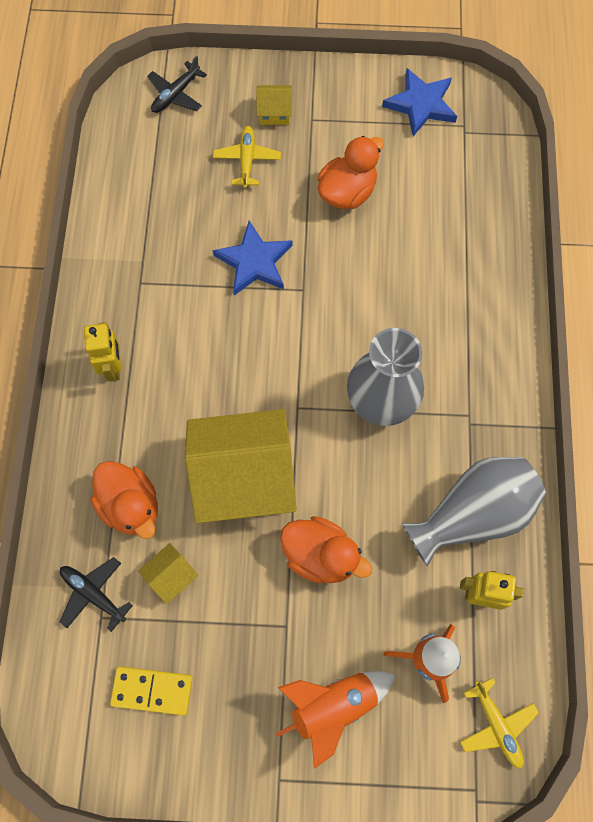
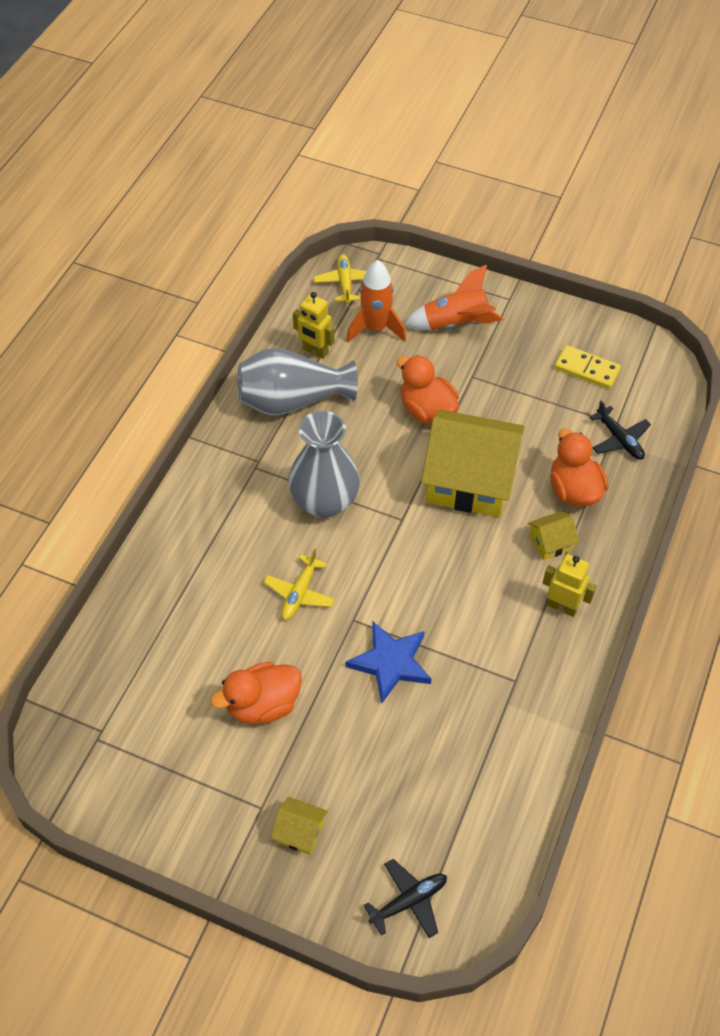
camera: 160 degrees left, 15 degrees down
(113, 367) = (562, 606): yellow robot -> yellow robot turned 105 degrees clockwise
(171, 576) = (552, 432): yellow house -> yellow house (550, 543)
(247, 160) = (355, 781): yellow plane -> yellow plane (299, 593)
(421, 105) = (129, 781): blue star -> none

